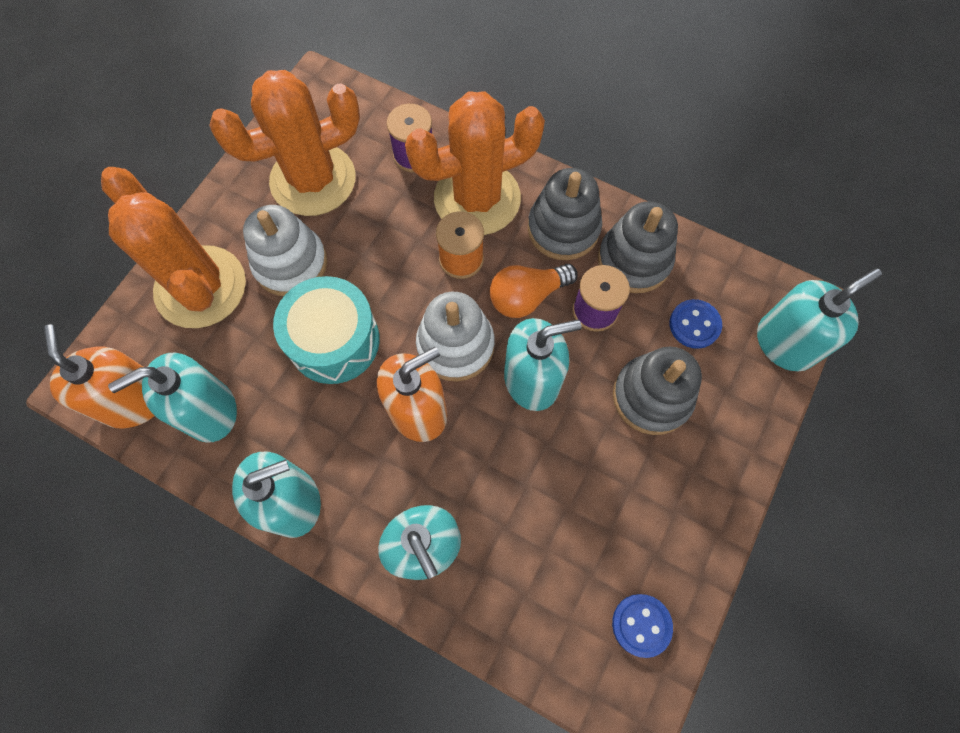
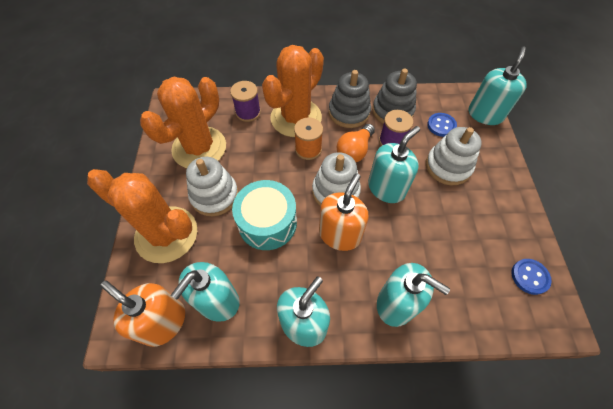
camera: 30 degrees left, 10 degrees down
(651, 396) = (448, 166): grey stacking toy -> white stacking toy

